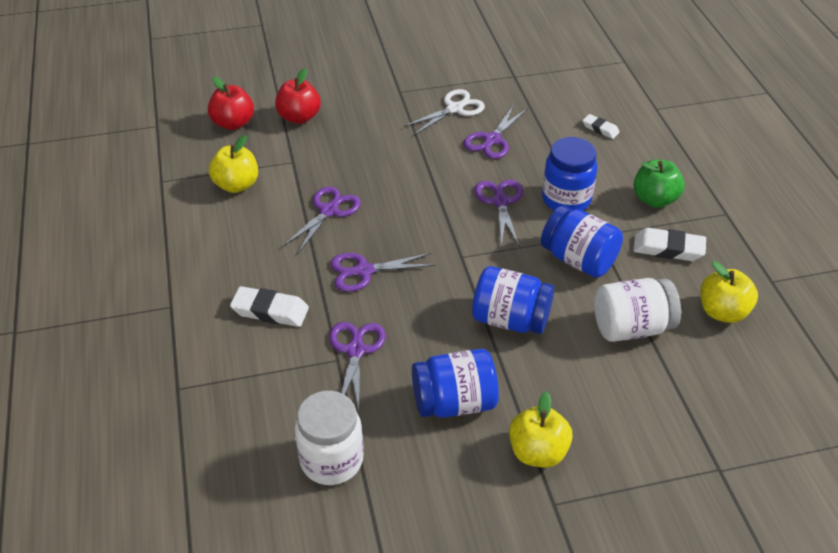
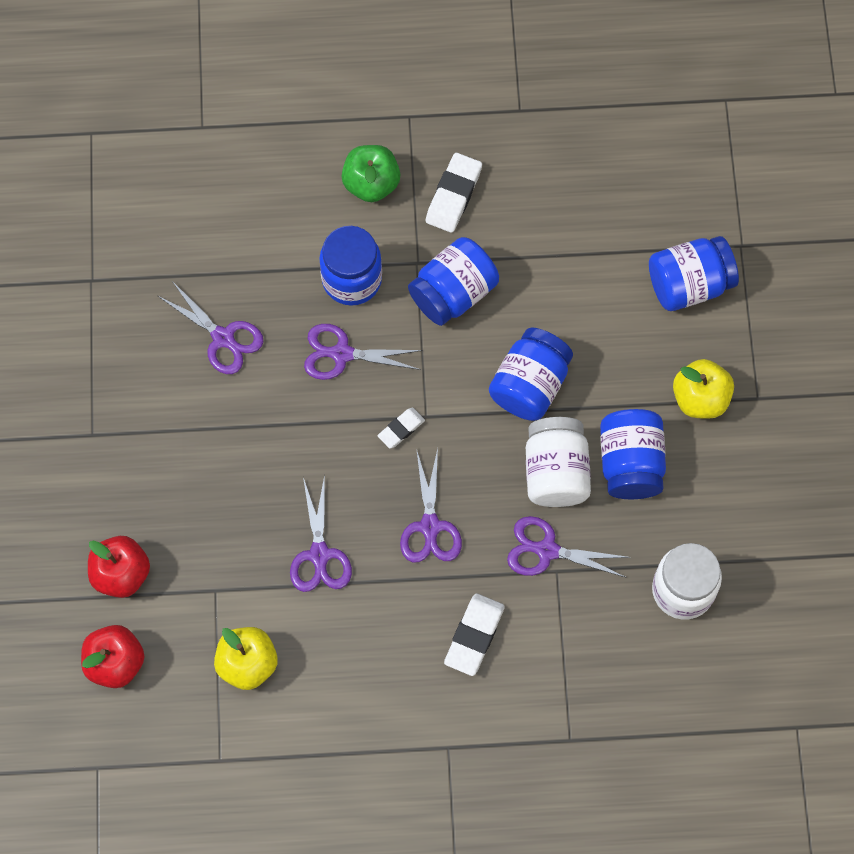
camera: 80 degrees left, 25 degrees up
(329, 211) = (319, 555): purple scissors -> purple scissors turned 135 degrees counterclockwise
(454, 109) = (147, 371): white scissors -> none
(600, 129) = (229, 204): white eraser -> white eraser (401, 429)
(631, 327) = (560, 268): white jar -> white jar (555, 472)
(656, 428) = (689, 284): none -> blue jar
(722, 312) = (554, 174): yellow apple -> none

